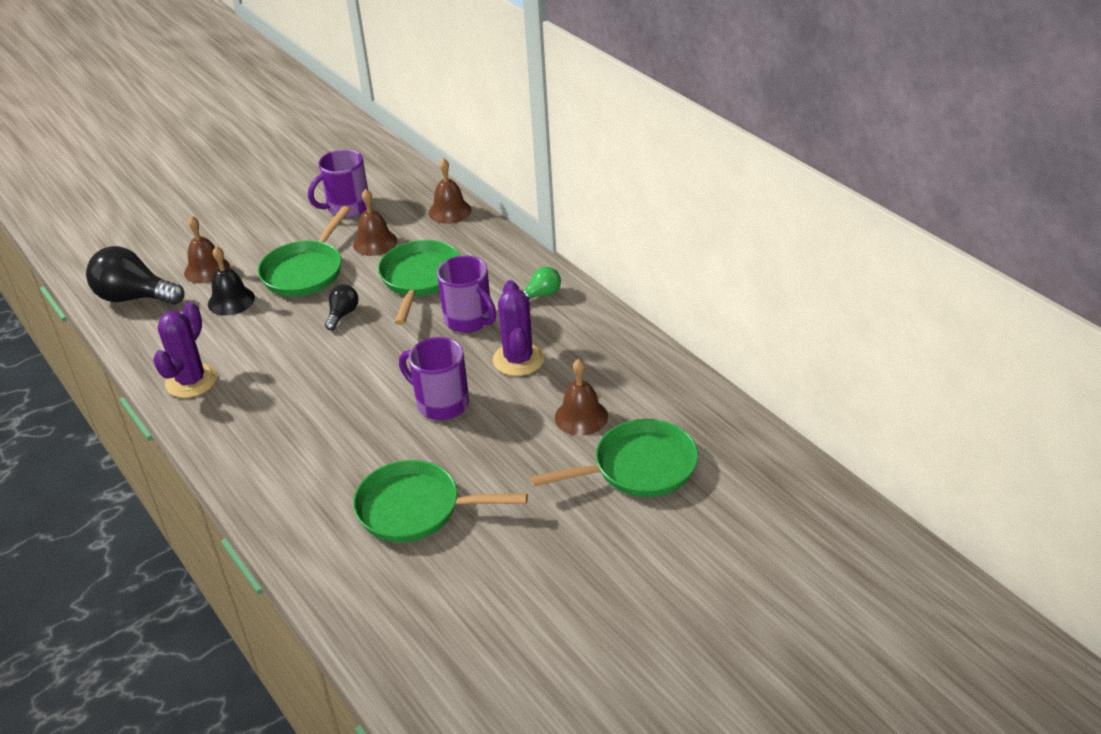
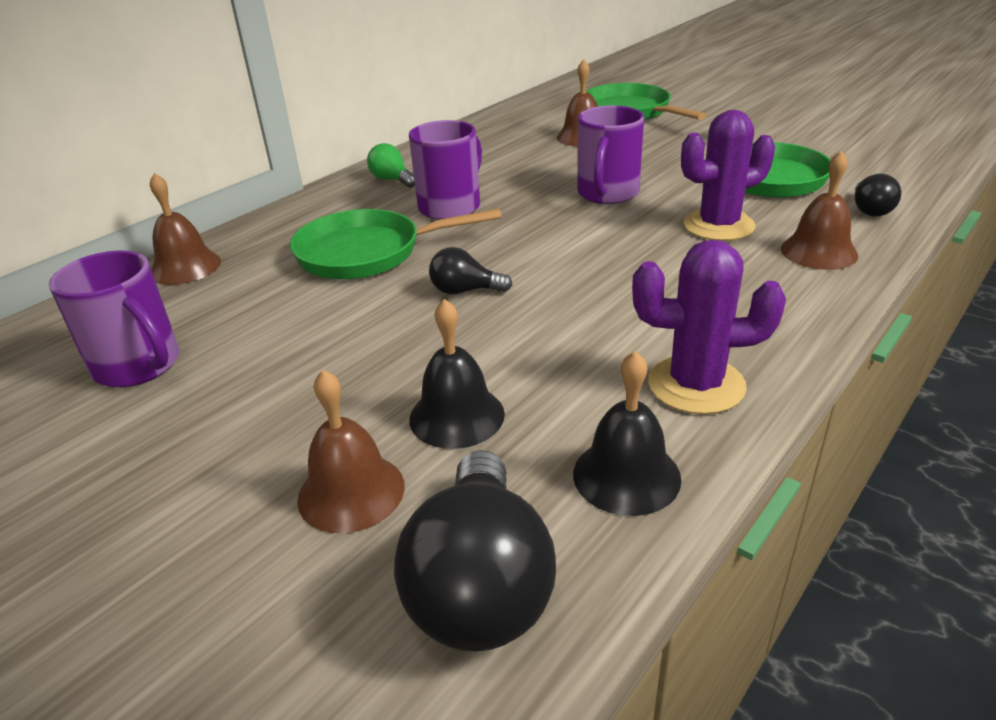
camera: 105 degrees left, 5 degrees down
(154, 343) = (626, 475): none -> black bell
(305, 271) = (352, 356): green pan -> none
(313, 543) = (870, 210): none -> black light bulb
(375, 242) = (266, 309): brown bell -> brown bell (819, 251)
(518, 359) = (512, 172): purple cactus -> purple cactus (718, 226)

